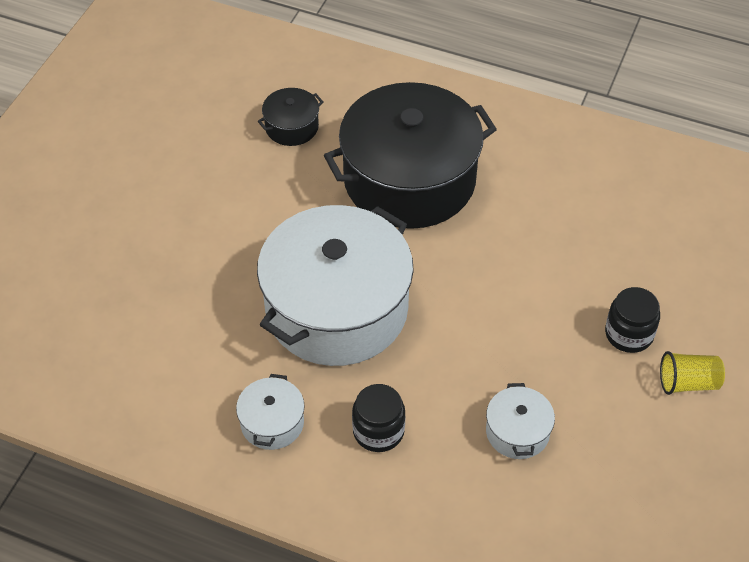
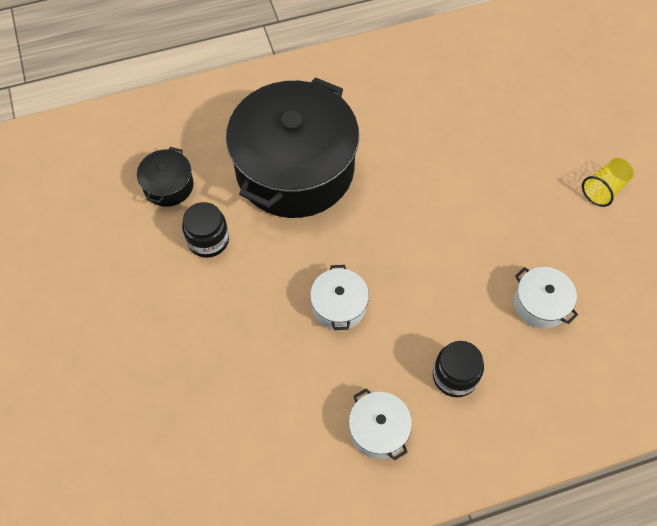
camera: 40 degrees left, 10 degrees up
(337, 309) = (339, 306): white pot -> white pot, size x0.42
(629, 334) = (540, 181): black jar -> black jar (208, 240)

